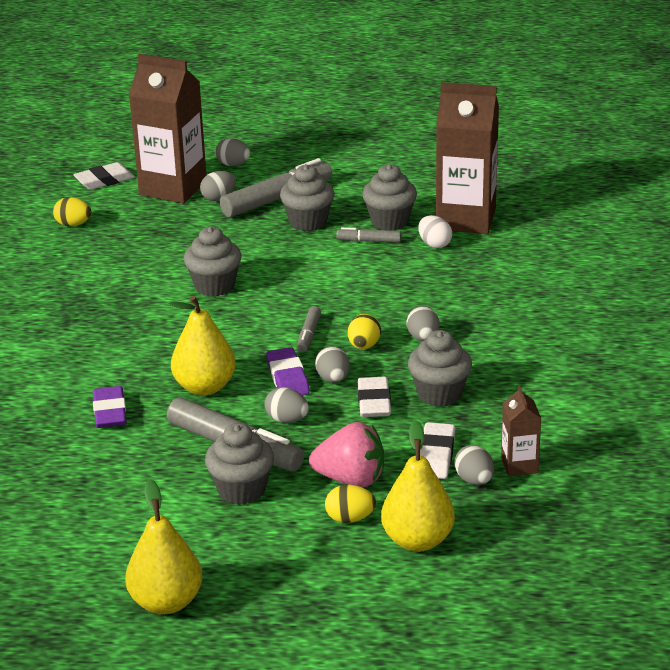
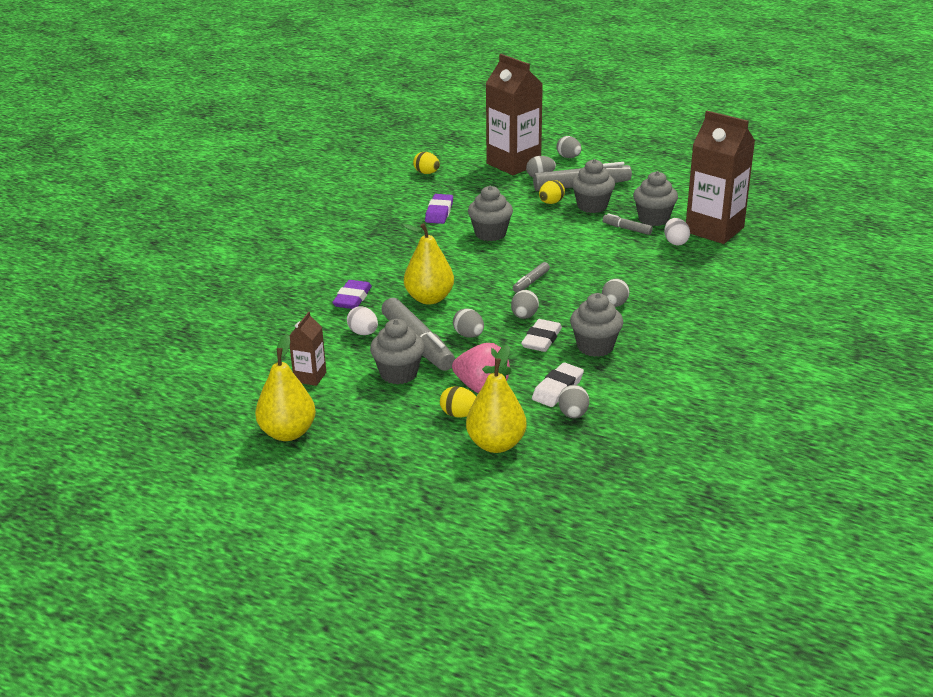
camera: 25 degrees right, 0 degrees up
(104, 180) = (470, 149): white eraser -> none
(158, 452) = (363, 333): none -> white egg
(287, 378) = (492, 307): purple eraser -> purple eraser (439, 212)
(364, 346) = (565, 299): yellow egg -> yellow egg (551, 203)
(519, 465) = (616, 413): brown carton -> brown carton (310, 377)

